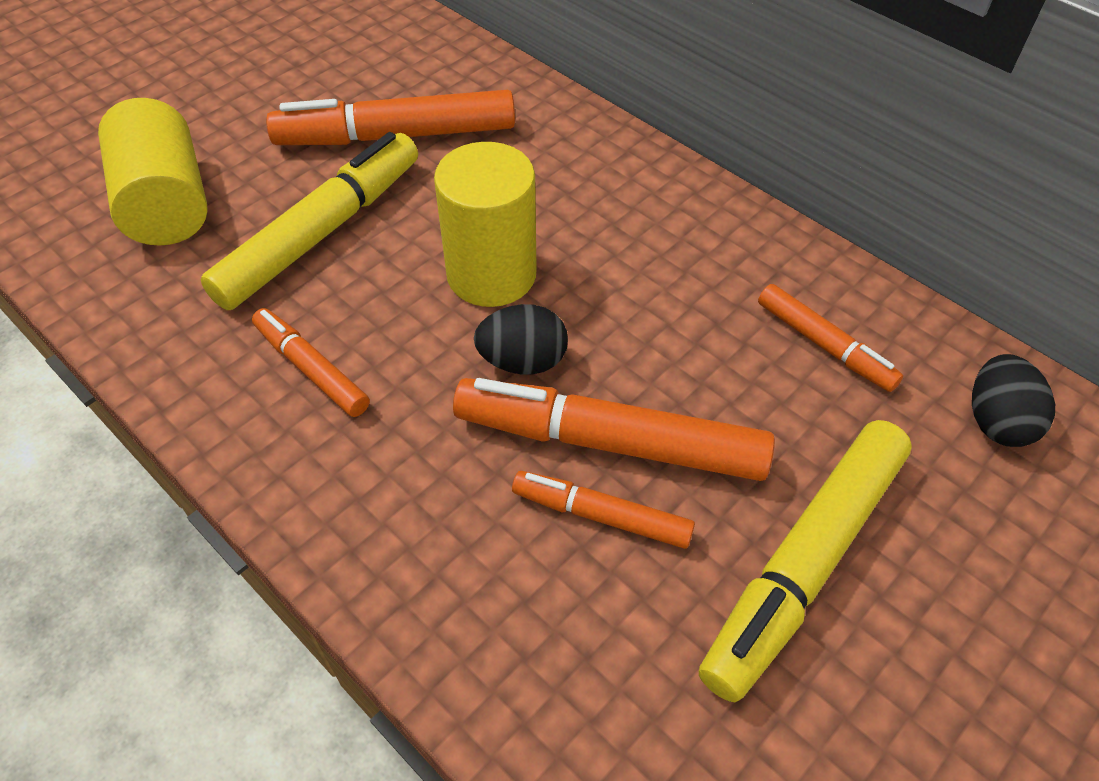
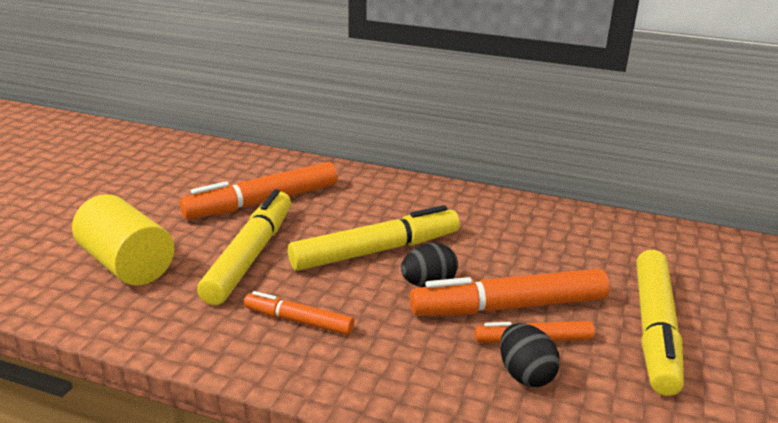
camera: 25 degrees left, 25 degrees down
(491, 274) = (376, 251): yellow cylinder -> yellow marker
(824, 345) = (582, 239): orange marker -> none
(996, 421) = (688, 248): black egg -> black egg (525, 375)

